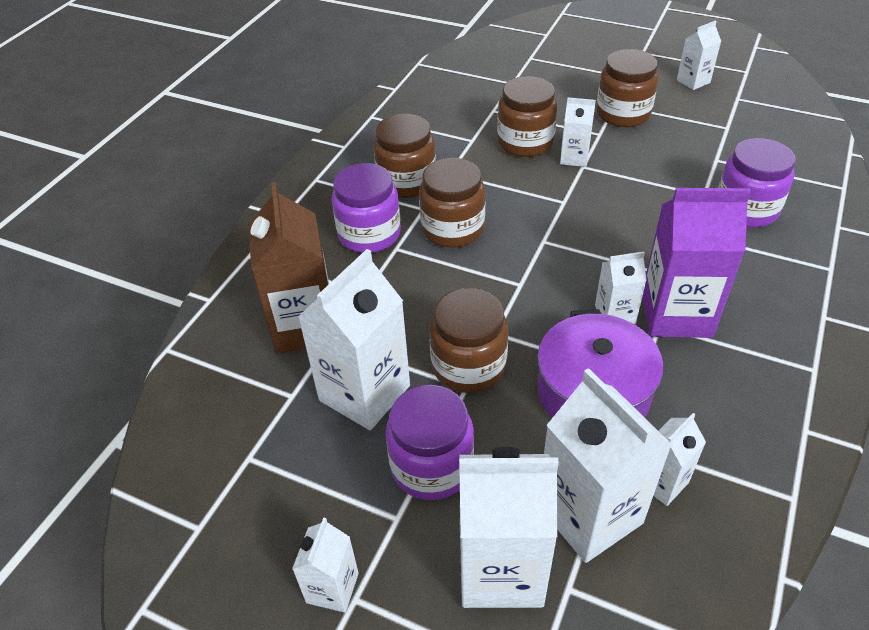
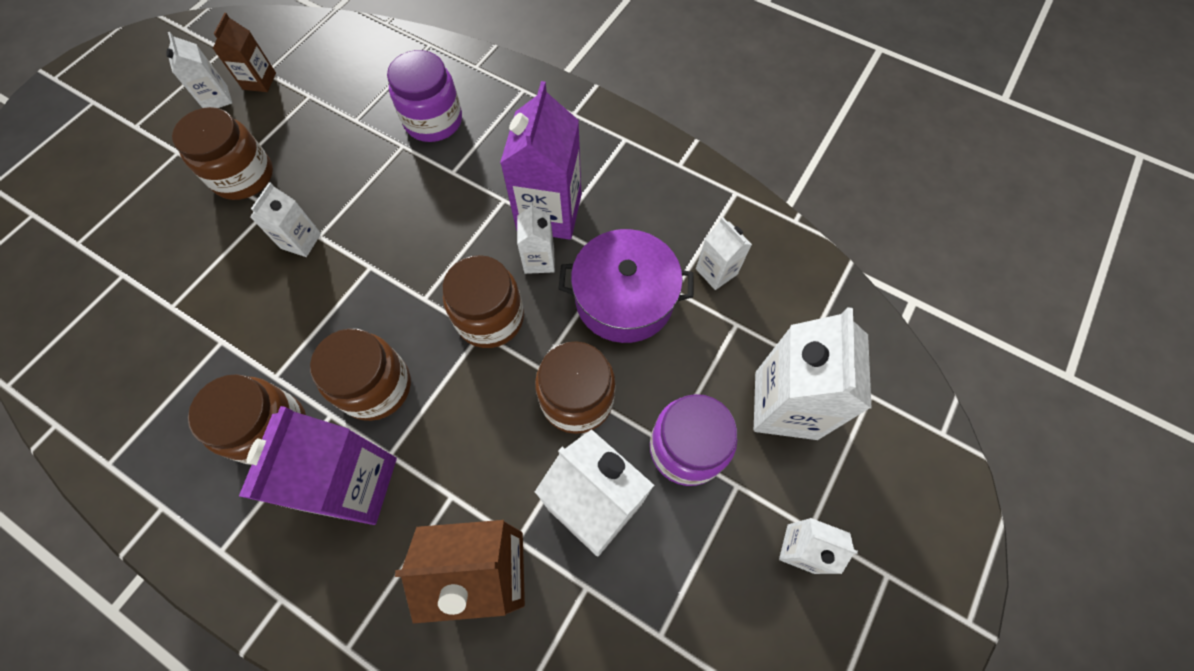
camera: 85 degrees left, 20 degrees up
(369, 234) = (355, 484): purple jar -> purple carton
(525, 142) = (251, 284): brown jar -> brown jar (490, 318)
(589, 514) = (741, 329): white carton -> none
(725, 97) = (259, 81): none -> brown carton

